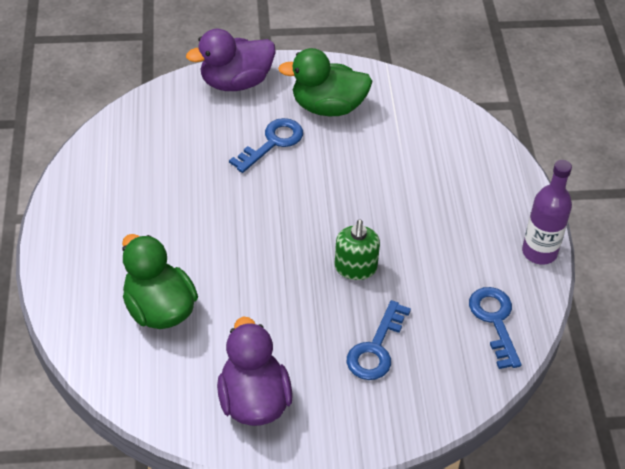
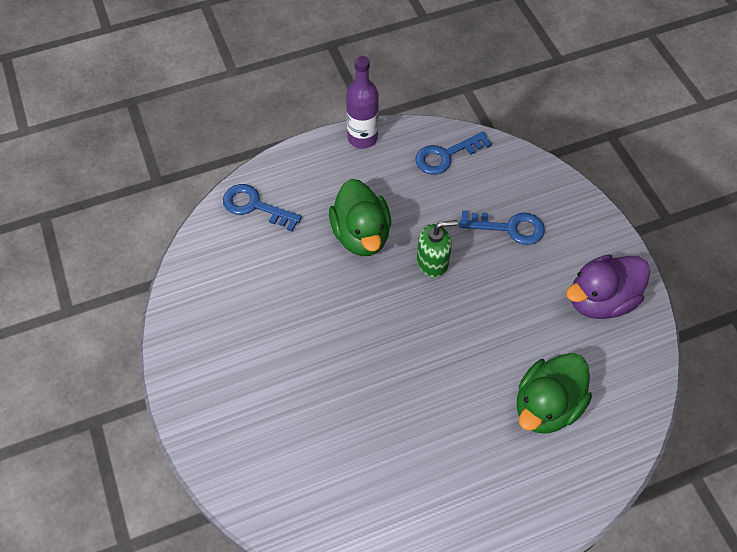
camera: 105 degrees left, 10 degrees up
(236, 82) = (218, 439): purple duck -> none
(272, 143) = (301, 373): blue key -> blue key (255, 206)
(328, 107) = (233, 337): green duck -> green duck (361, 235)

